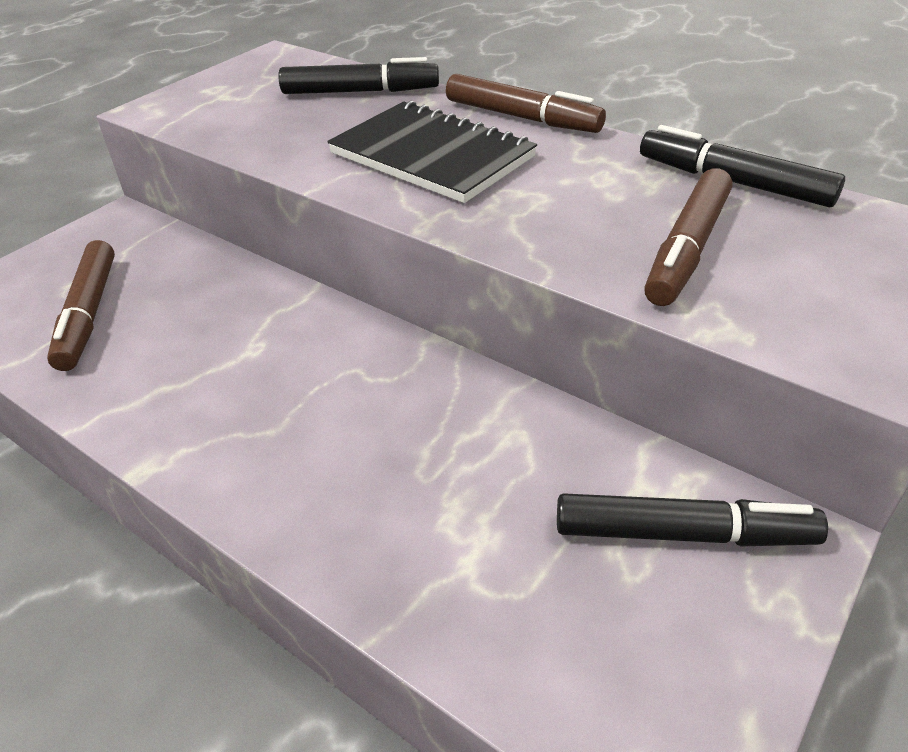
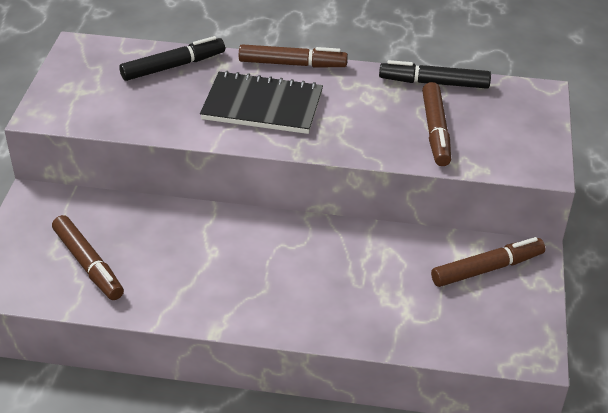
camera: 30 degrees left, 0 degrees up
(683, 534) = (487, 269): black marker -> brown marker

